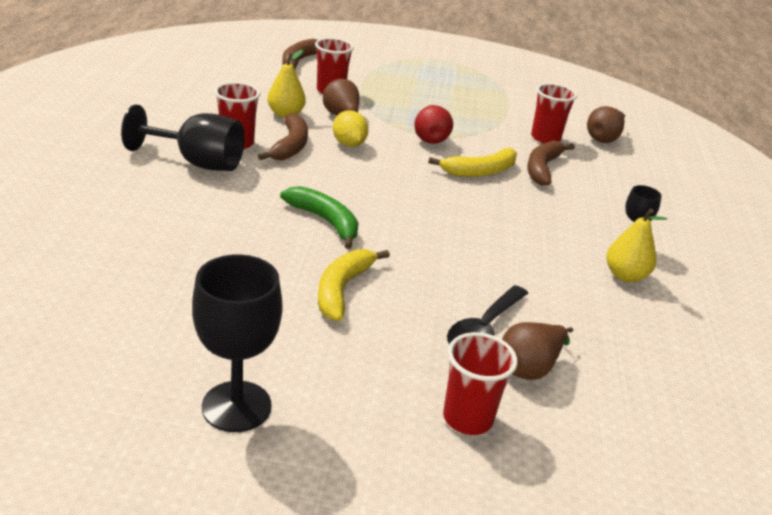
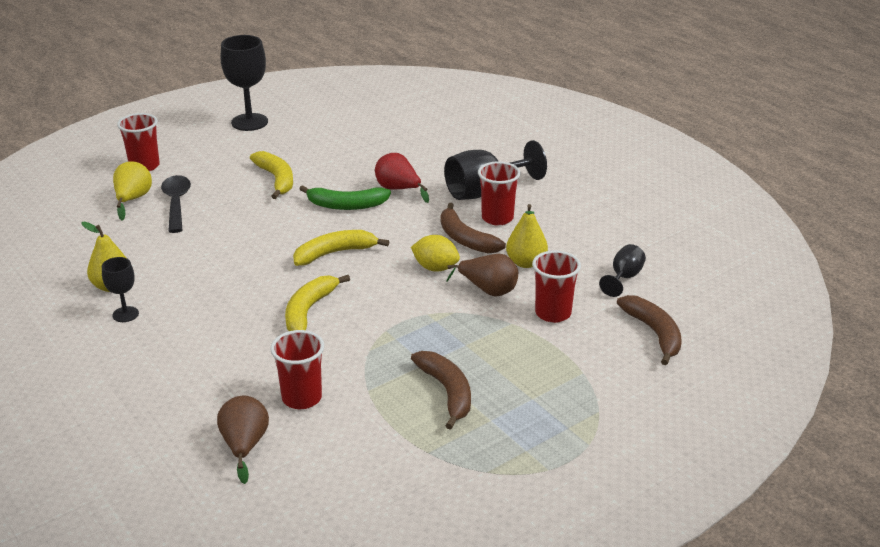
camera: 140 degrees right, 0 degrees up
(251, 79) = (624, 278): none -> black goblet
(402, 193) = (334, 253): none -> yellow banana
(430, 138) = (393, 319): red pear -> red pear (398, 189)
(529, 367) = (133, 200): brown pear -> yellow pear
(542, 168) = (263, 351): brown banana -> brown banana (447, 392)

